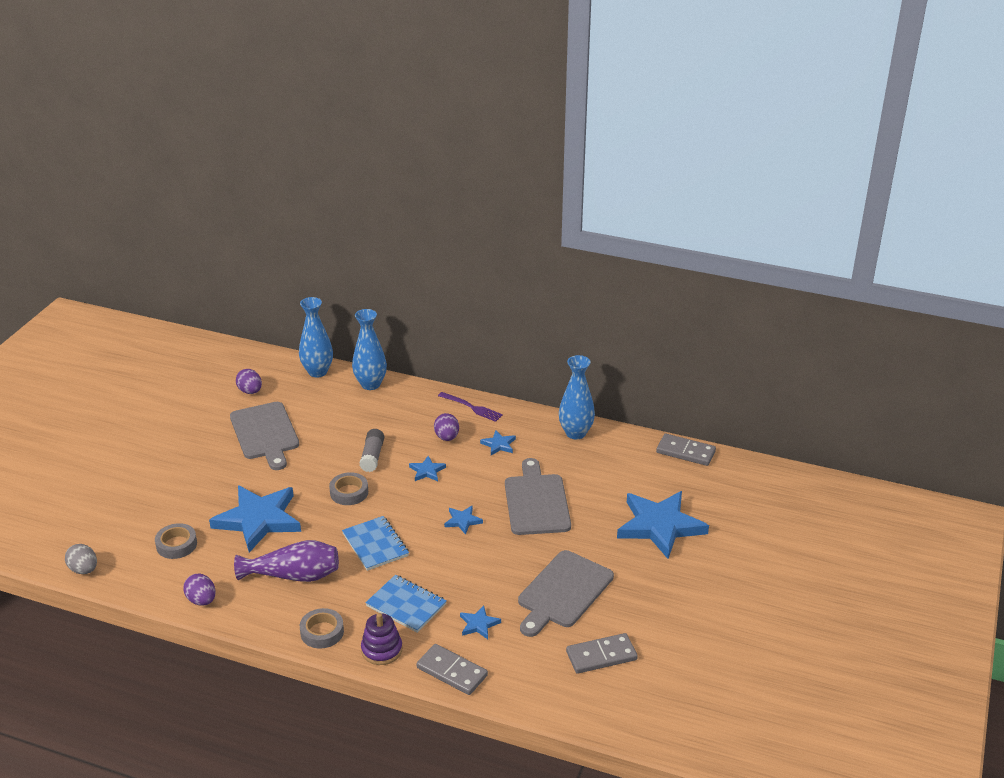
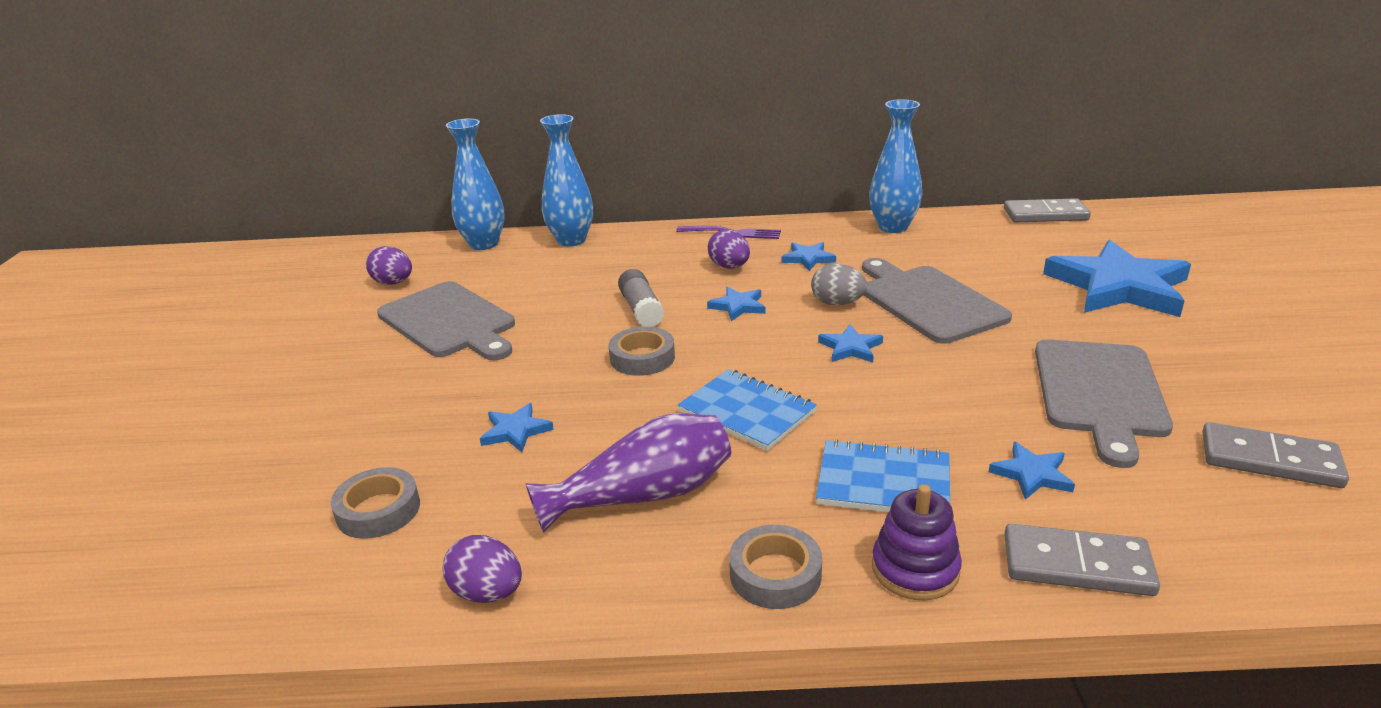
camera: 20 degrees left, 5 degrees down
(84, 570) = (187, 613): grey egg -> grey egg (837, 303)
(258, 520) = (515, 431): blue star -> blue star, size x0.43
(601, 655) = (1269, 460): grey domino -> grey domino turned 60 degrees clockwise

